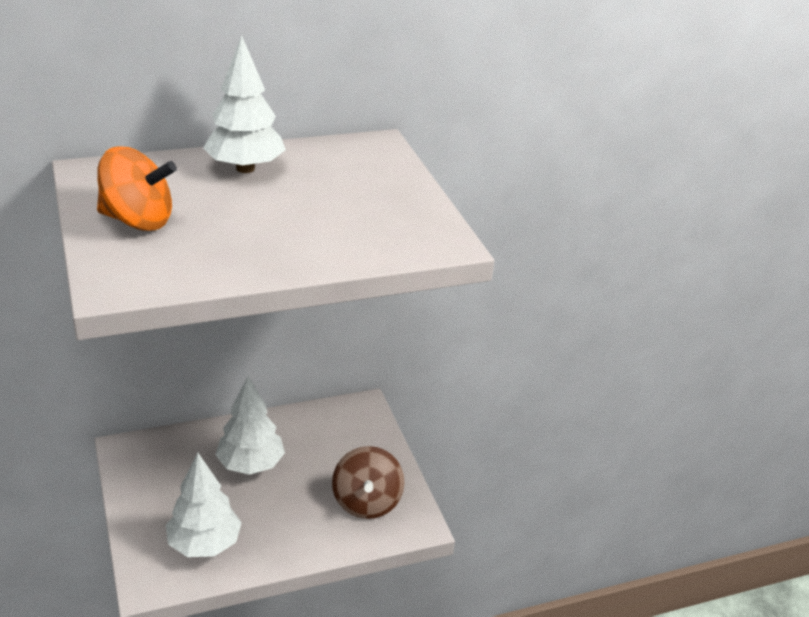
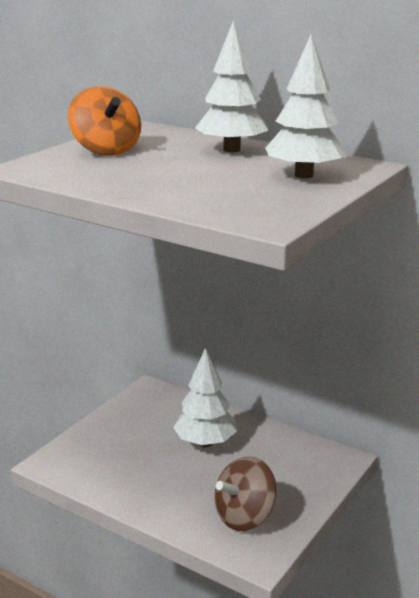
camera: 55 degrees right, 10 degrees down
(204, 544) = (107, 466): white tree -> white tree (303, 175)

